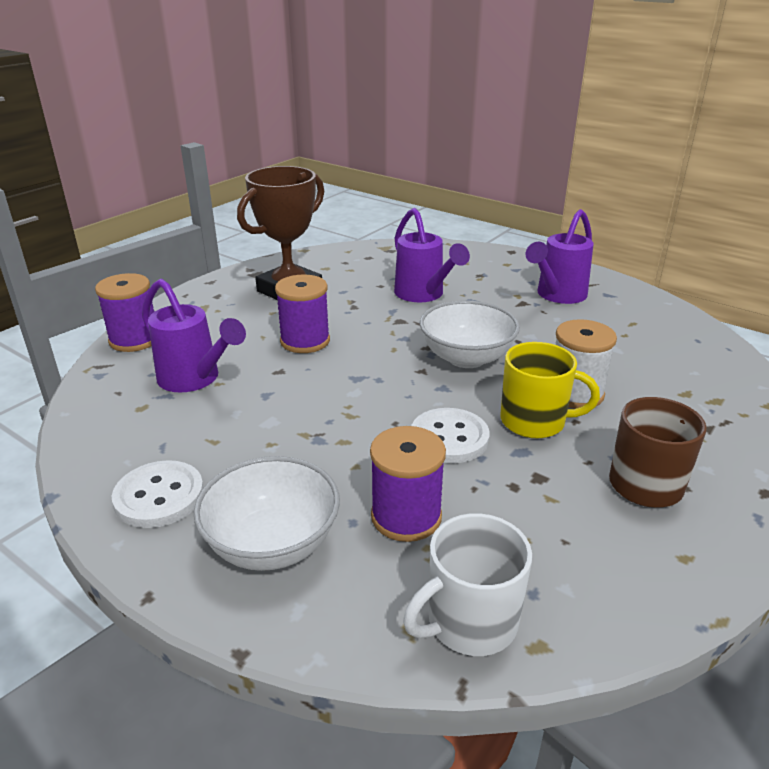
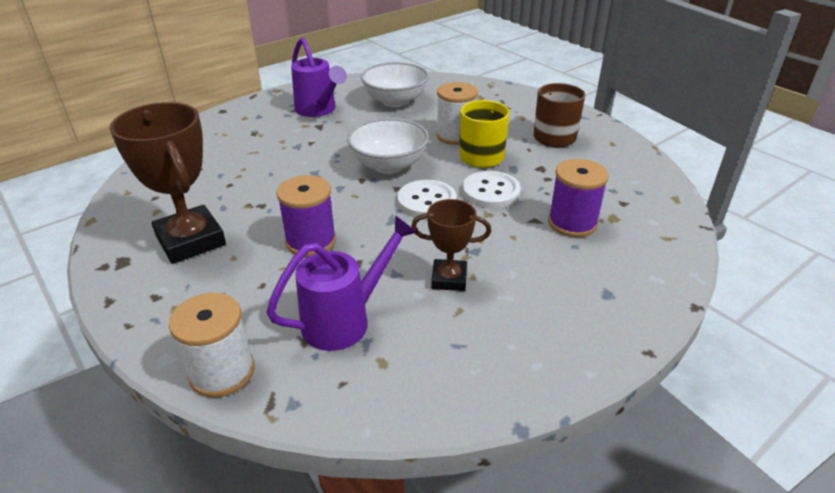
camera: 75 degrees left, 5 degrees up
(134, 340) = (222, 372): purple spool -> white spool
(159, 496) = (532, 346): white button -> white button (426, 201)
(263, 428) = (449, 279): none -> brown trophy
(272, 544) = (595, 285): white bowl -> white bowl (395, 101)
(423, 295) = (268, 165): purple watering can -> none
(470, 622) = (661, 216): white mug -> none

